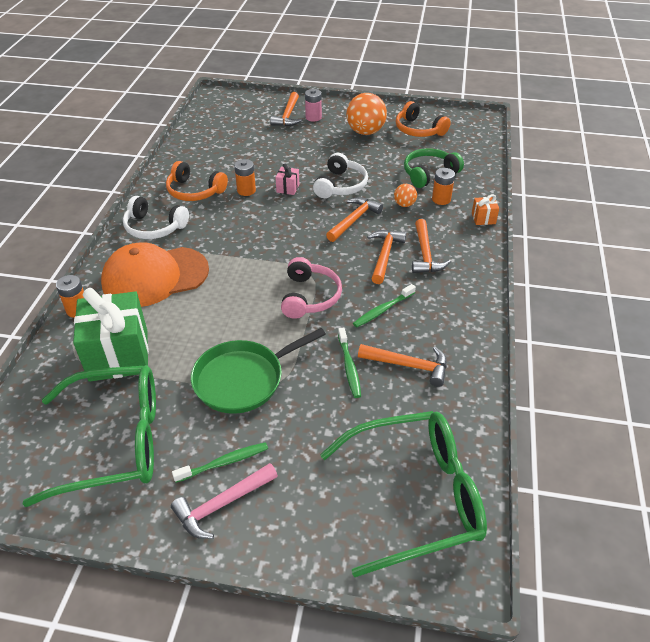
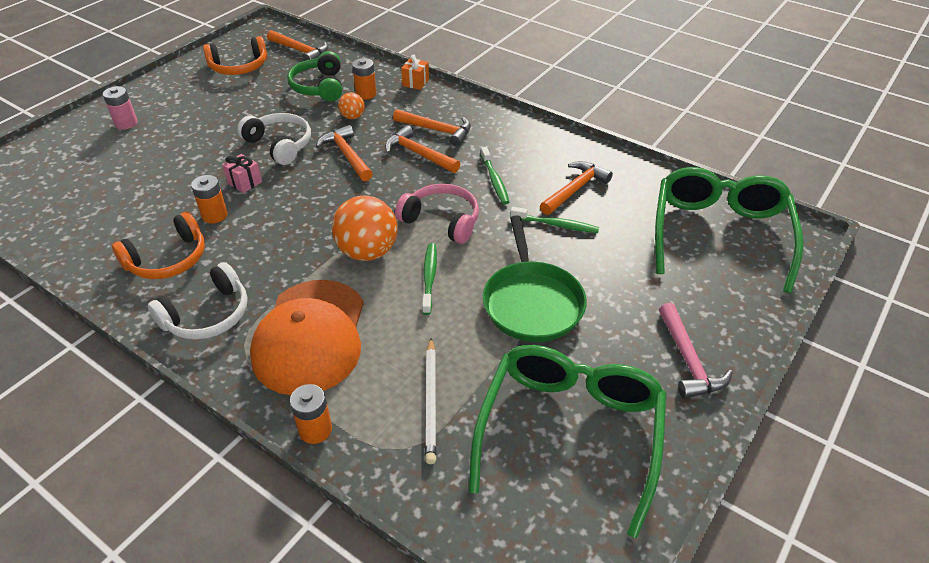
camera: 65 degrees left, 0 degrees up
(119, 355) = (431, 401): green gift -> white pencil
(224, 462) = (637, 346): green toothbrush -> green toothbrush (429, 277)
(288, 115) = (97, 140): orange hammer -> orange hammer (300, 51)
(365, 132) = (201, 99): orange ball -> orange ball (367, 252)

